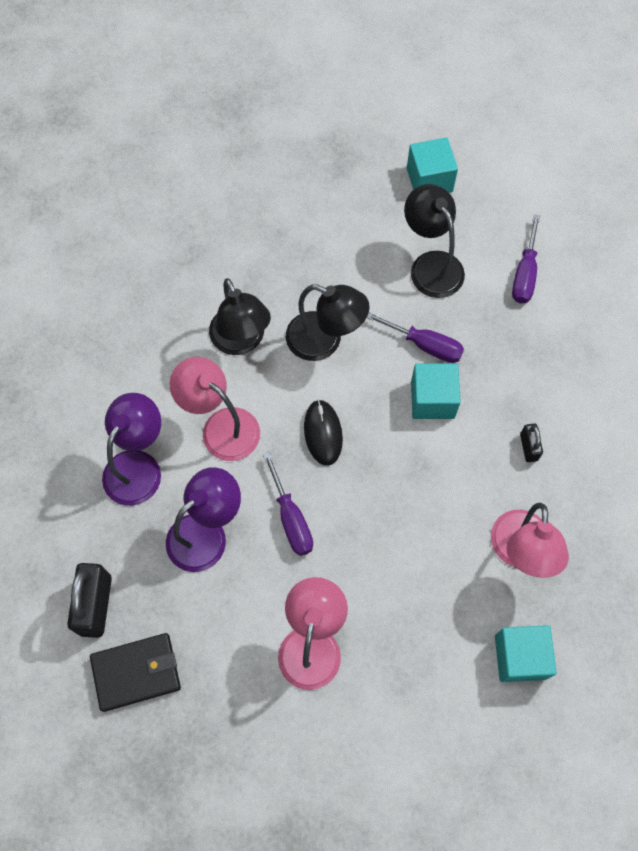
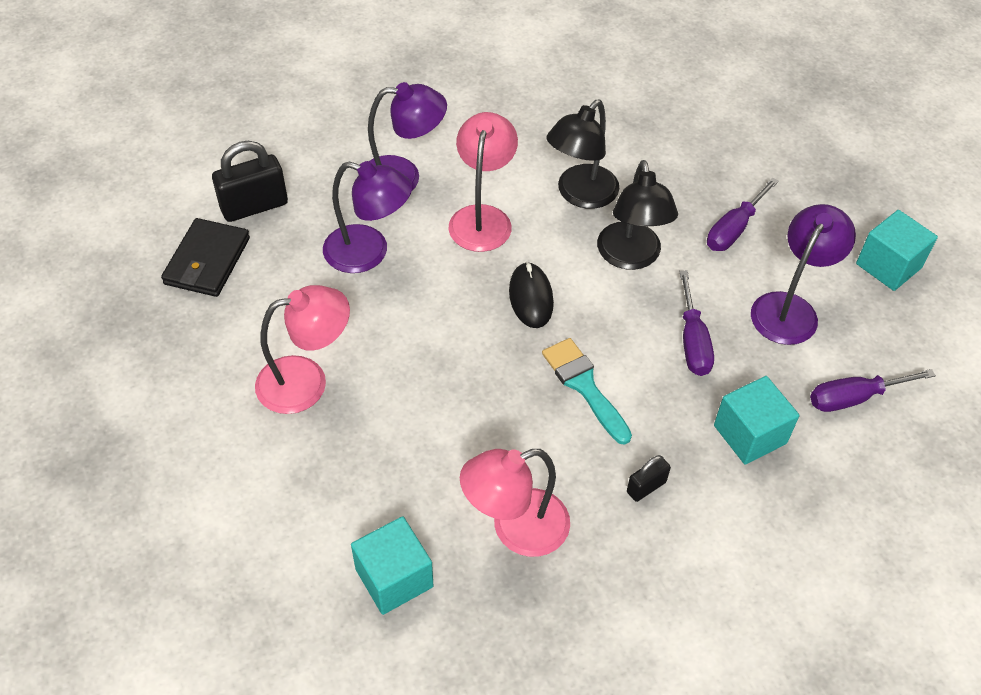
camera: 60 degrees right, 15 degrees down
(136, 672) = (207, 261): black wallet -> black wallet turned 60 degrees clockwise
(291, 518) = (424, 310): purple screwdriver -> purple screwdriver (734, 229)
(323, 433) = (531, 297): black mouse -> black mouse turned 60 degrees counterclockwise
(424, 440) = (584, 386): none -> turquoise brush
(431, 265) = (790, 308): black lamp -> purple lamp
(432, 399) = (635, 374): turquoise cube -> turquoise cube (750, 434)

